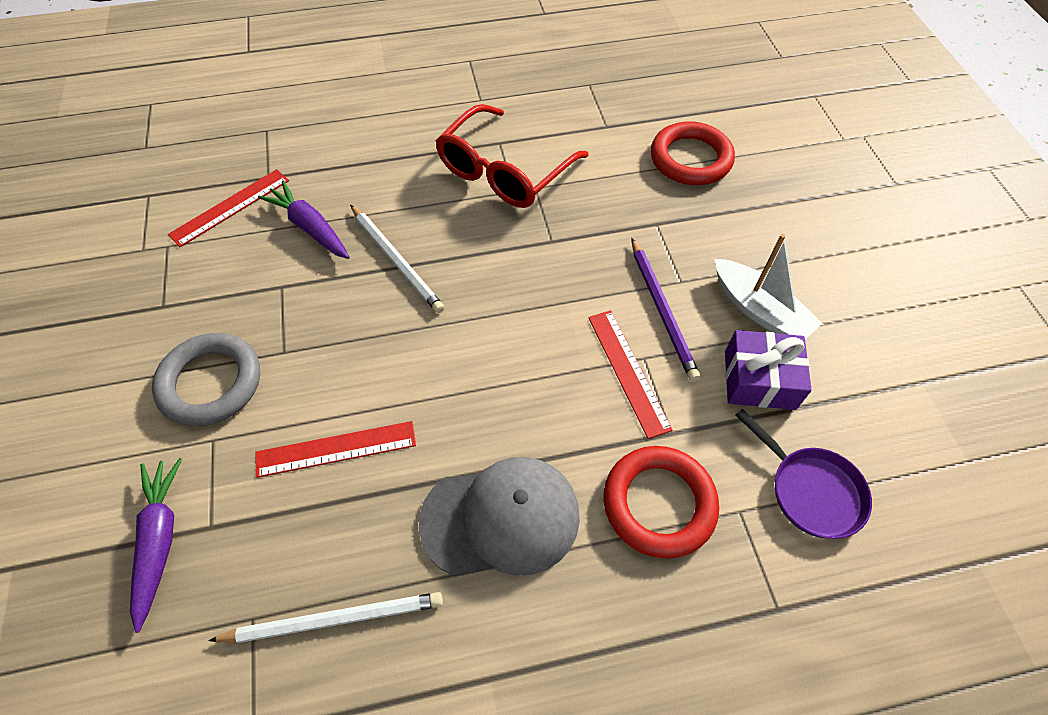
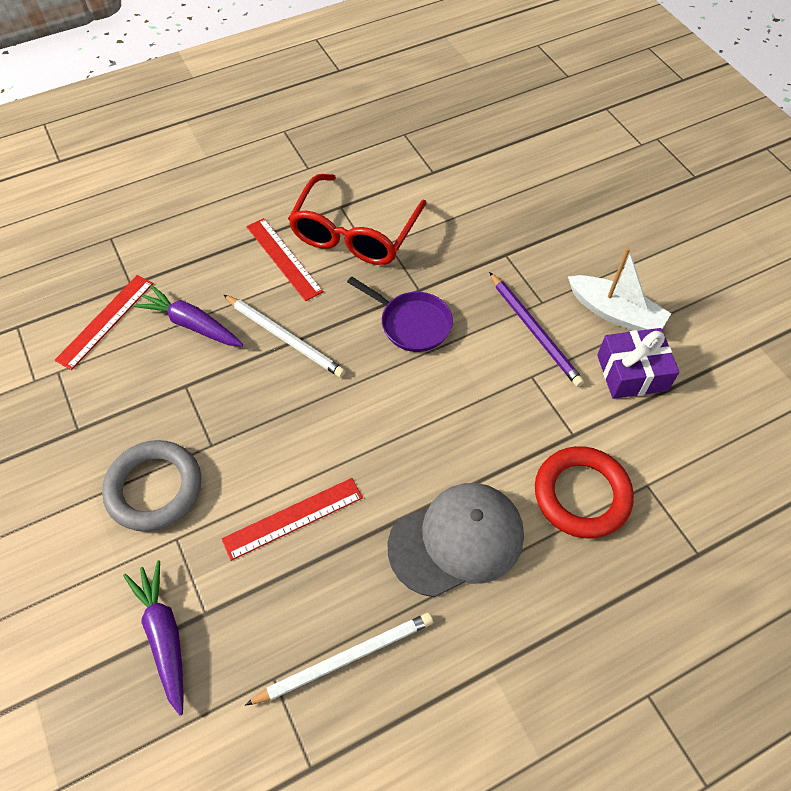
camera: 15 degrees left, 0 degrees up
(628, 371) = (522, 391): red ruler -> red ruler (284, 258)
(690, 159) = (517, 188): red ring -> none
(810, 490) = (697, 454): purple pan -> purple pan (411, 323)

